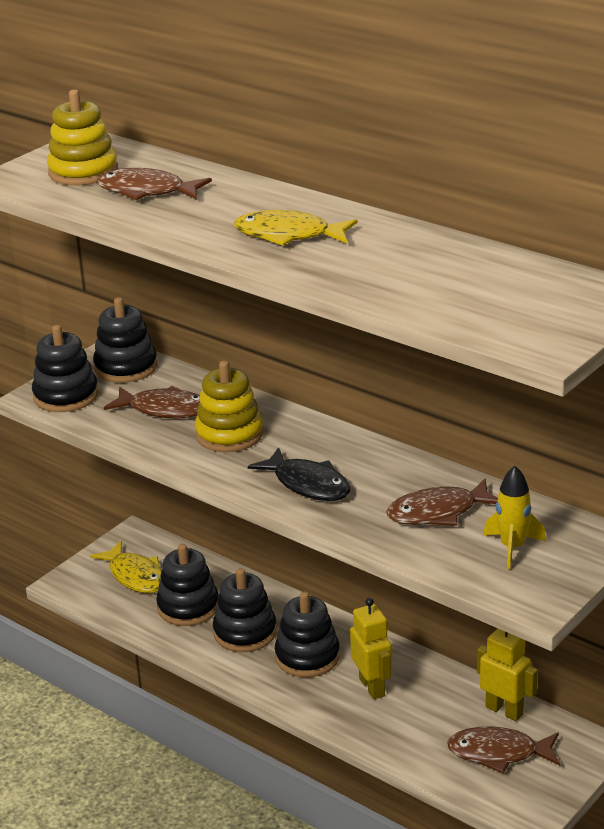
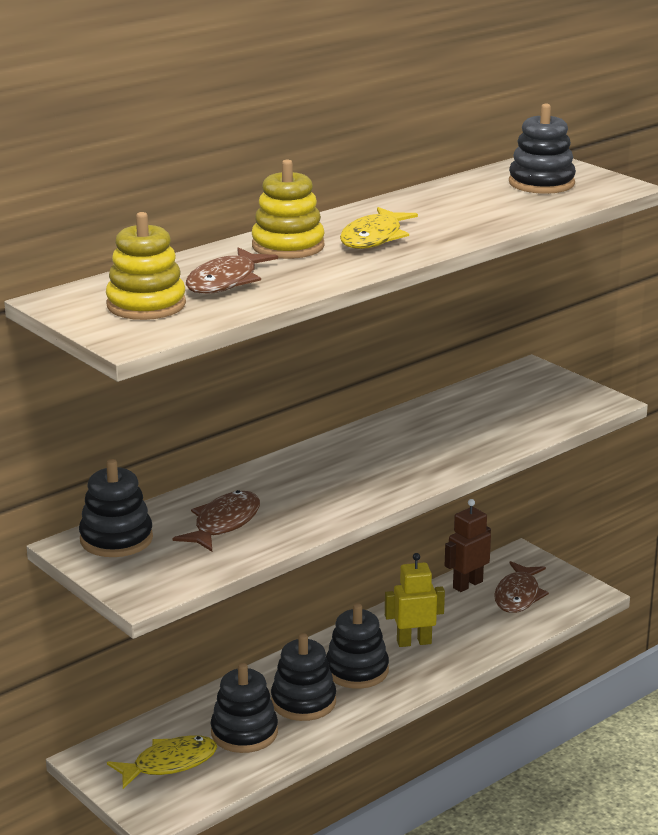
camera: 80 degrees left, 5 degrees down
(66, 396) = (155, 577): black stacking toy -> black stacking toy (541, 183)
(229, 434) = (294, 495): yellow stacking toy -> yellow stacking toy (288, 246)
(308, 484) = (402, 467): black fish -> none
(438, 512) = (471, 420): brown fish -> none
(504, 710) = (467, 584): yellow robot -> brown robot
(512, 548) = (532, 400): yellow rocket -> none

